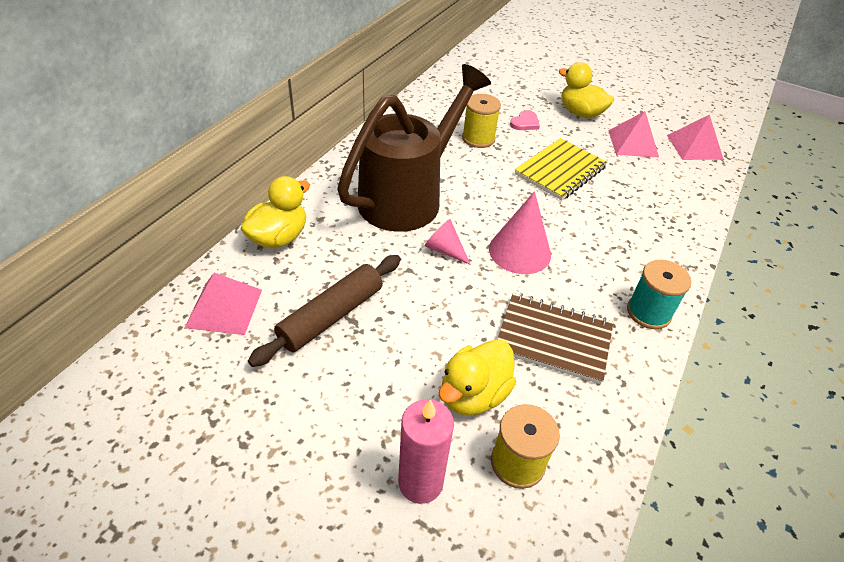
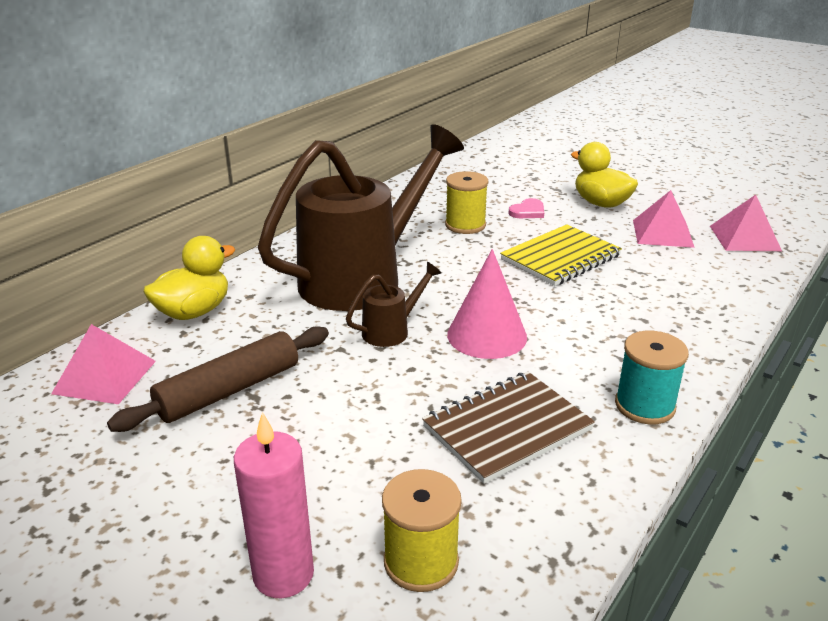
camera: 10 degrees right, 15 degrees down
(445, 250) = (391, 331): pink cone -> brown watering can
(473, 394) = (383, 482): yellow duck -> none
(553, 339) = (507, 428): brown notebook -> brown notebook turned 60 degrees counterclockwise

